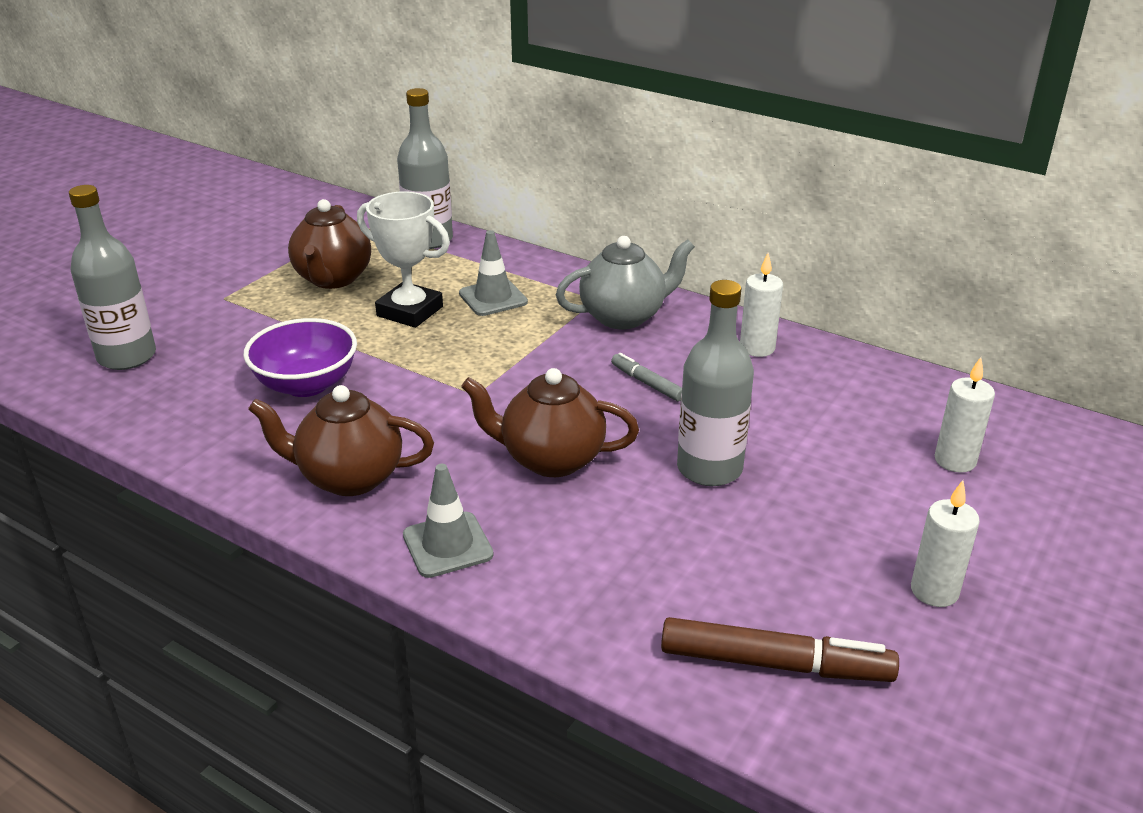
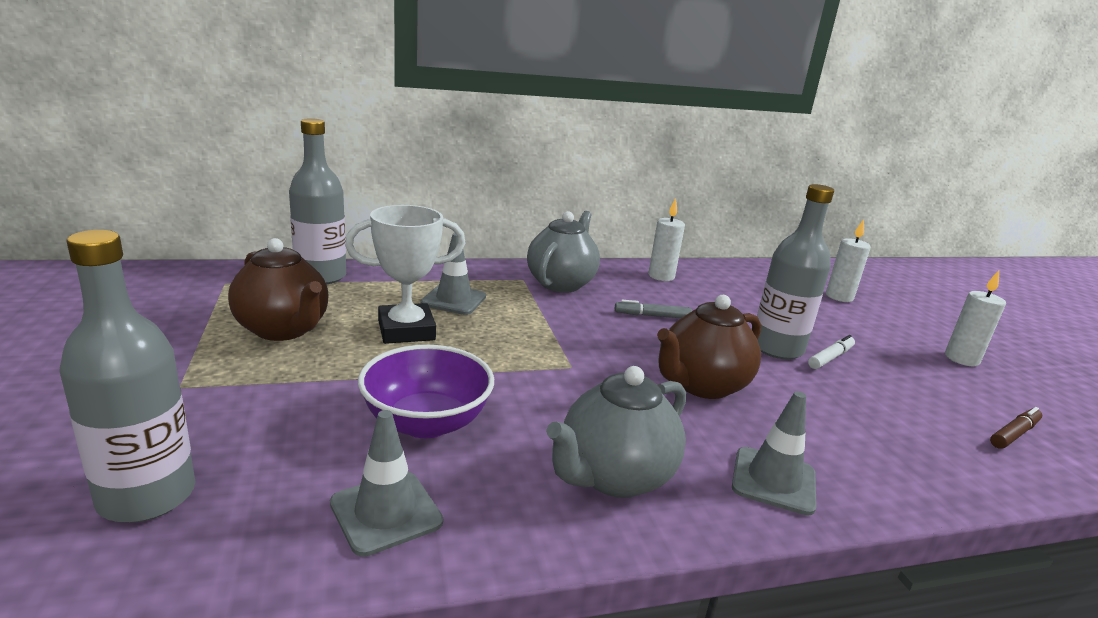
camera: 50 degrees left, 10 degrees down
(202, 423) = (386, 512): none -> grey traffic cone
(349, 477) = (614, 476): brown teapot -> grey teapot
(749, 505) = (830, 358): none -> white marker
(775, 663) = (1014, 434): brown marker -> brown marker, size x0.55

